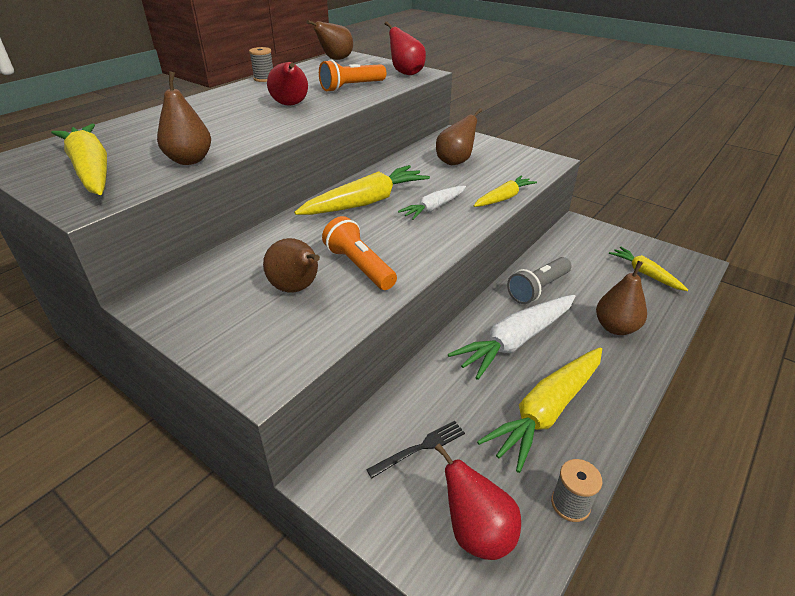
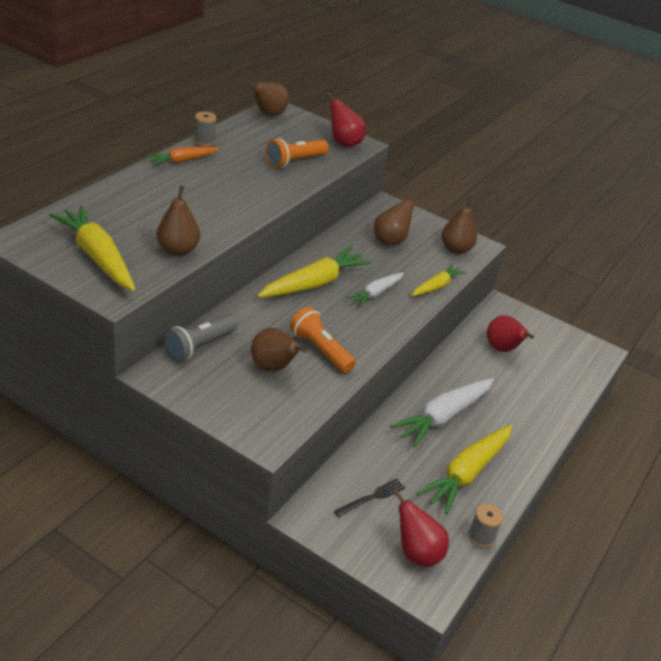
camera: 10 degrees left, 0 degrees up
(234, 92) = (182, 160): none -> orange carrot
(290, 105) = (243, 183): red pear -> red pear (502, 349)
(538, 289) = (462, 370): grey flashlight -> grey flashlight (200, 346)
(615, 327) = (525, 408): brown pear -> brown pear (456, 249)
(645, 273) = (555, 359): yellow carrot -> none

